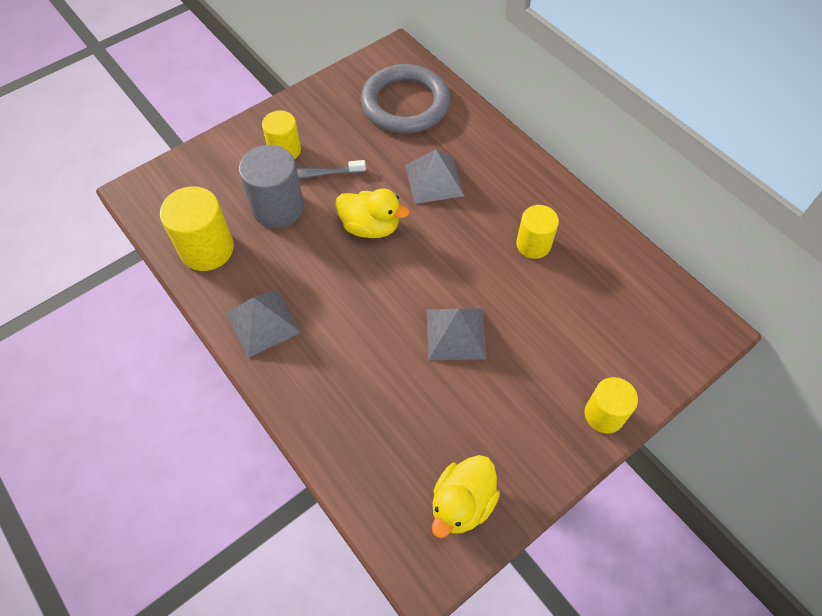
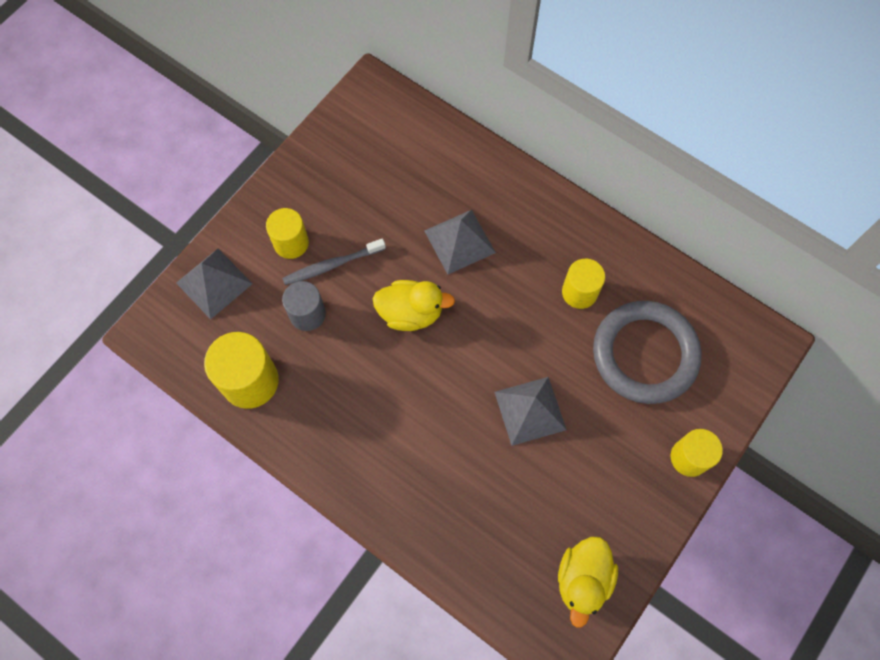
camera: 15 degrees left, 10 degrees up
(263, 323) = (337, 448): grey pyramid -> grey pyramid (214, 283)
(278, 208) = (307, 314): grey cylinder -> grey cylinder, size x0.65
(405, 104) = (402, 153): grey ring -> grey ring (645, 354)

